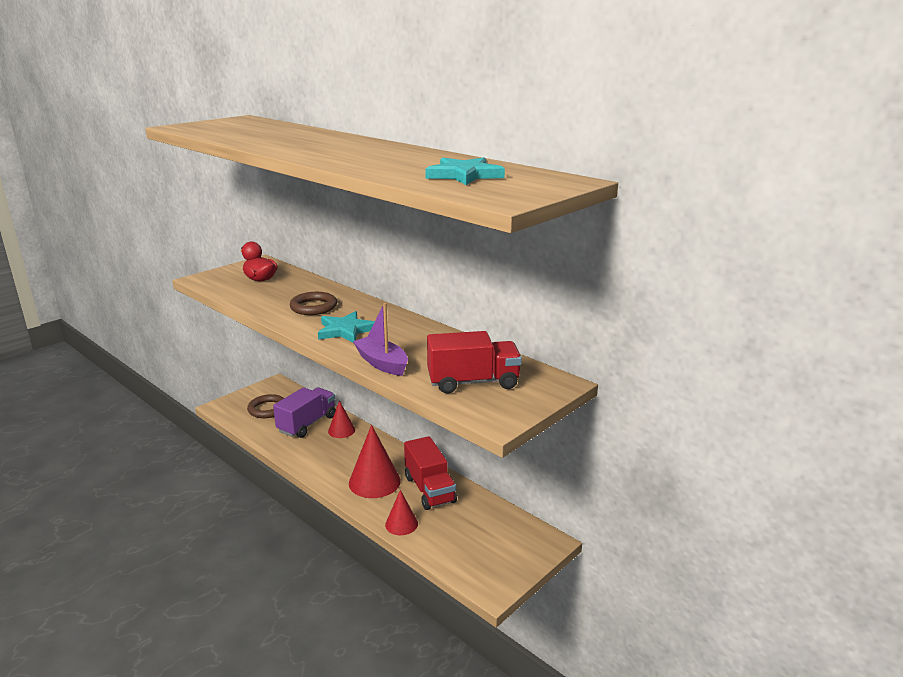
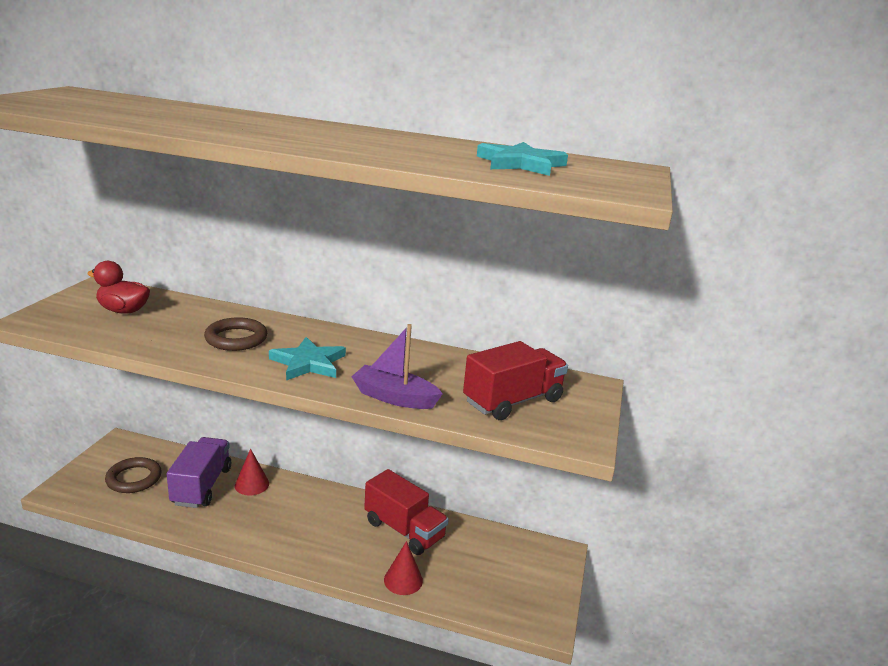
camera: 30 degrees left, 0 degrees up
(374, 482) = (336, 538): red cone -> none

